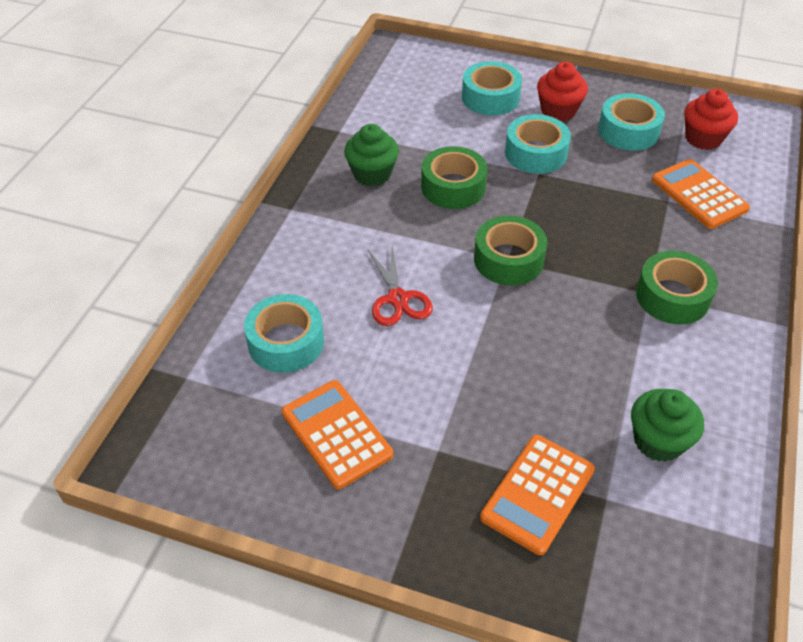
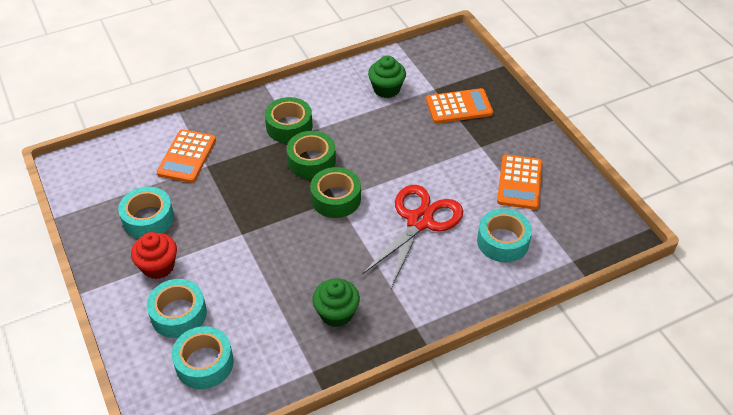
camera: 135 degrees left, 0 degrees up
(398, 299) = (419, 221): red scissors -> red scissors, size x1.67
(453, 187) = (302, 264): green tape -> green tape (311, 161)
(535, 153) = (222, 248): turquoise tape -> turquoise tape (204, 363)
(703, 138) = (121, 181): red cupcake -> none

